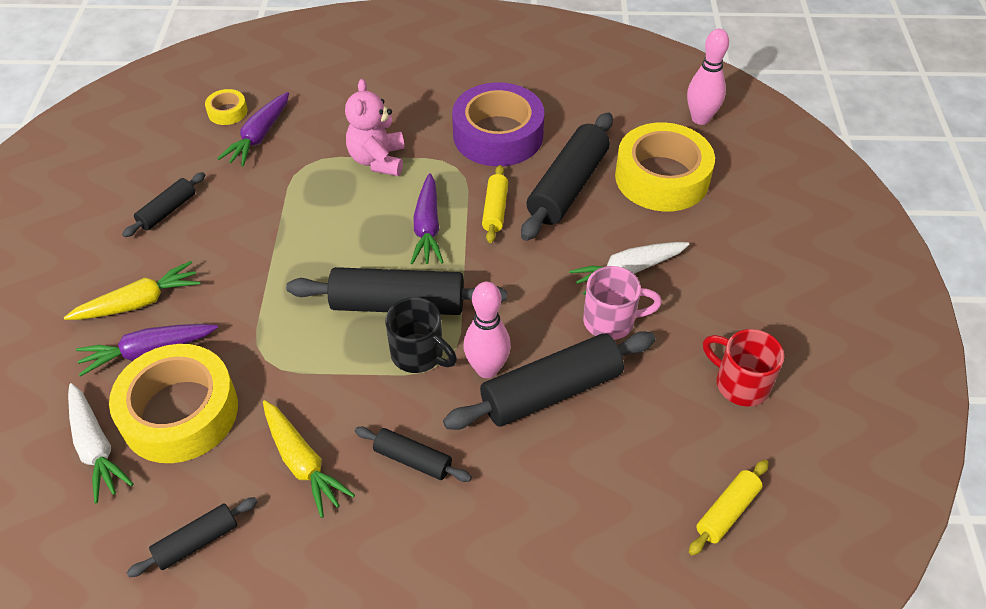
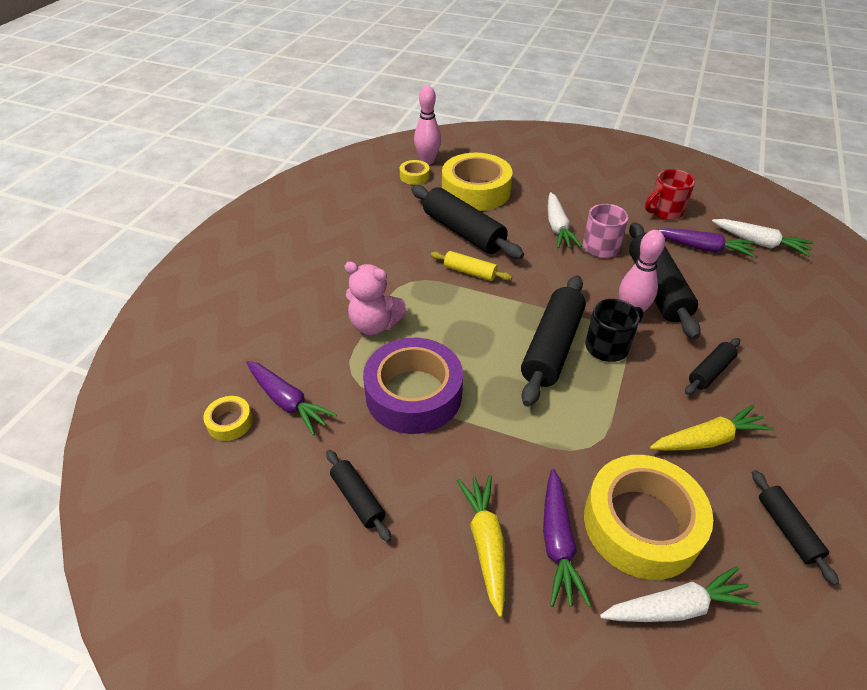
camera: 70 degrees left, 5 degrees down
(427, 227) = (472, 312): purple carrot -> purple carrot (703, 248)
(498, 135) = (386, 251): purple tape -> purple tape (413, 394)
(657, 117) = (414, 176): none -> yellow tape
(727, 512) = (759, 243): yellow rolling pin -> white carrot

